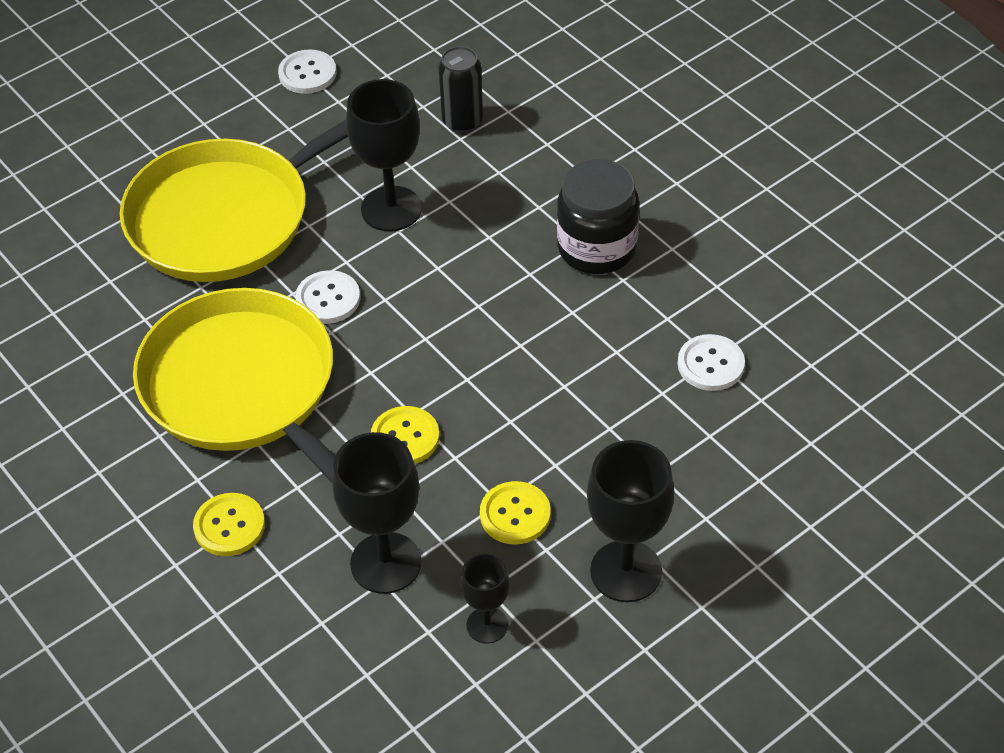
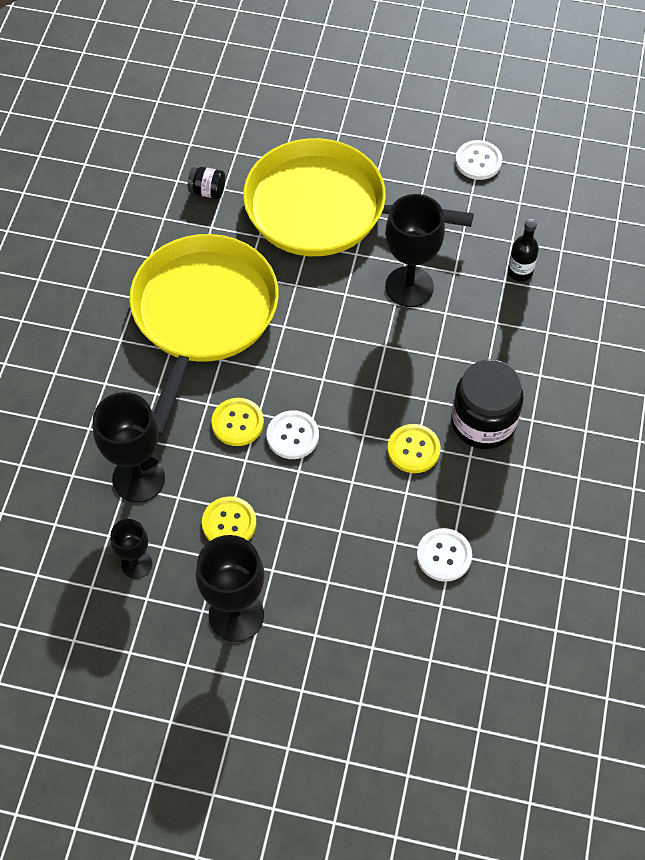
camera: 50 degrees right, 10 degrees up
(97, 295) = (207, 191): none -> black jar
(229, 526) = (101, 380): yellow button -> yellow button (413, 449)
(328, 299) = (307, 306): white button -> white button (292, 436)
(462, 122) = (520, 272): black can -> black bottle

